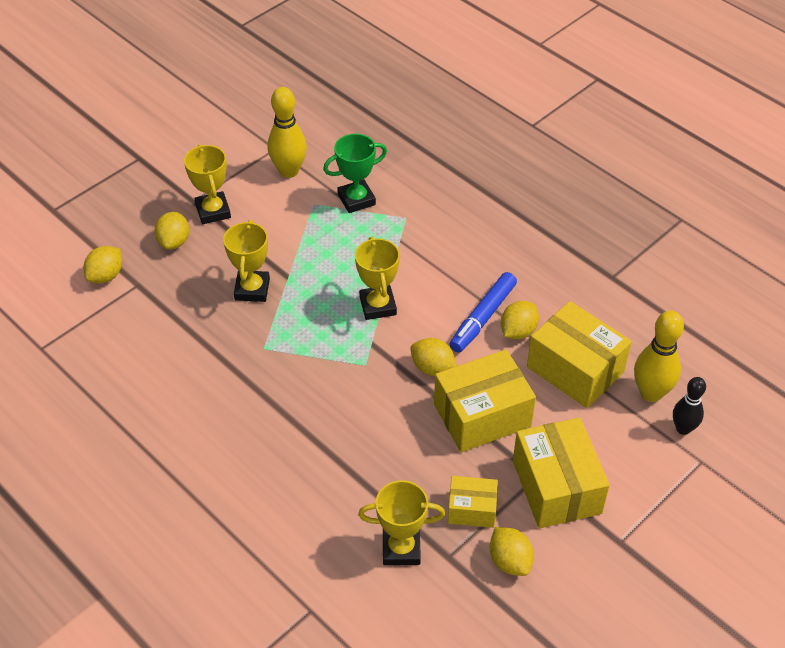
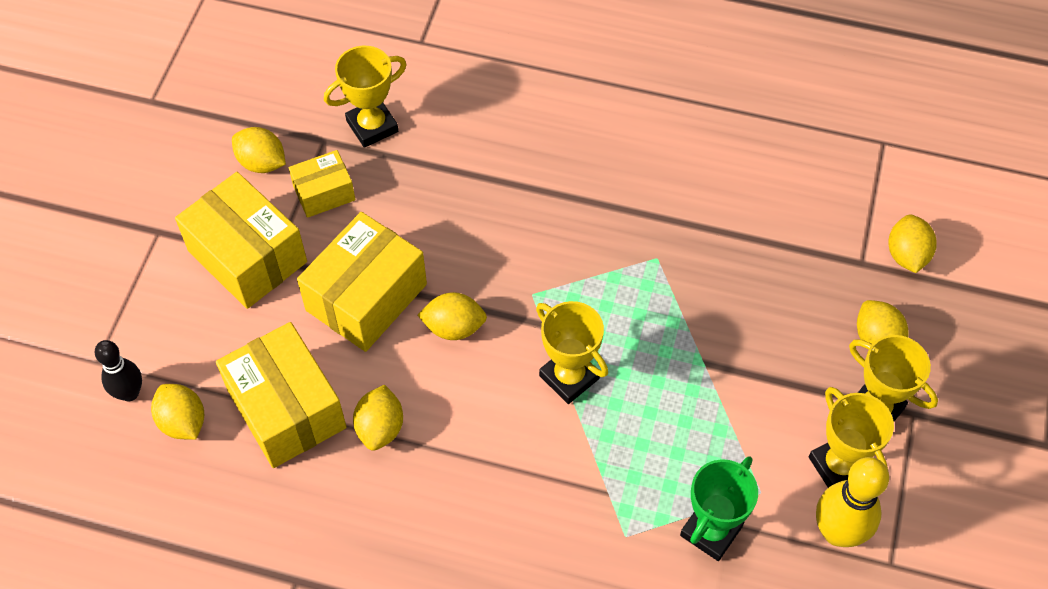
camera: 150 degrees right, 10 degrees up
(252, 289) = (730, 323): yellow trophy -> yellow trophy (838, 466)
(482, 317) = (433, 425): blue marker -> none
(575, 369) = (286, 409): yellow box -> yellow box turned 45 degrees clockwise
(651, 393) = (183, 422): yellow bowling pin -> yellow lemon

